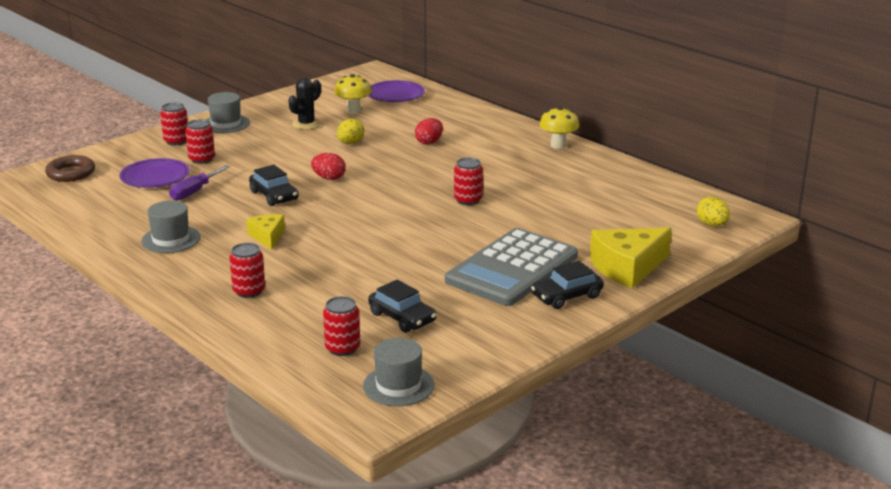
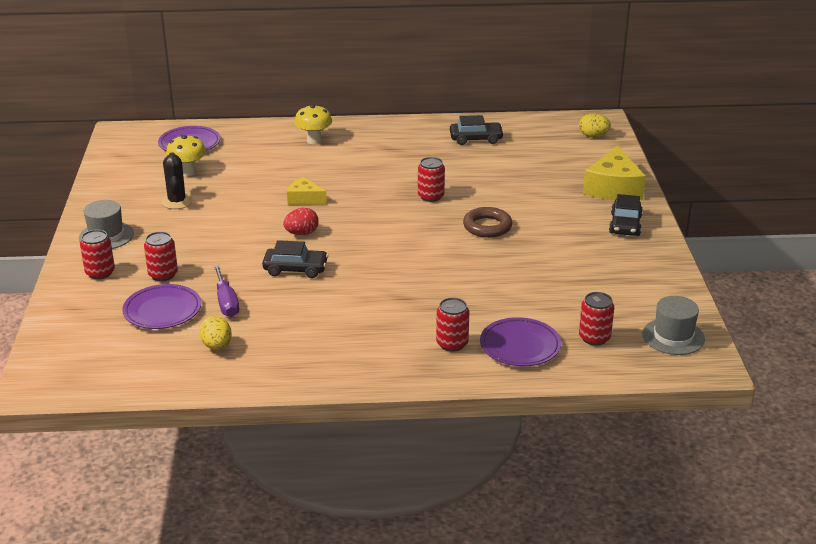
camera: 50 degrees left, 5 degrees up
(71, 173) = (74, 351): brown ring -> brown ring (487, 227)
(171, 239) = (304, 347): grey hat -> none
(267, 237) = (368, 300): yellow cheese -> yellow cheese (304, 199)
(283, 320) = (520, 346): none -> purple plate
(350, 143) = (250, 199): yellow egg -> yellow egg (217, 346)
(402, 317) = (578, 296): black car -> black car (476, 139)
(429, 142) = (305, 169): red egg -> none
(512, 268) = (561, 226): grey calculator -> none
(558, 145) = (394, 127): yellow mushroom -> yellow mushroom (314, 140)

